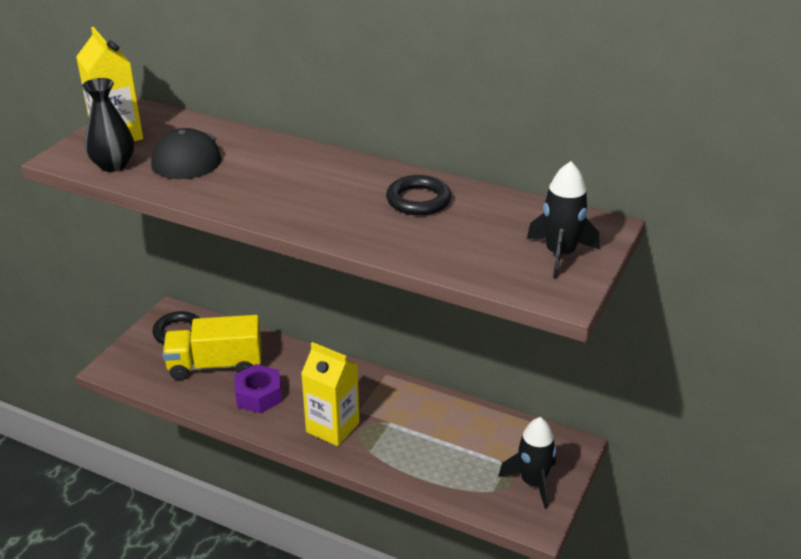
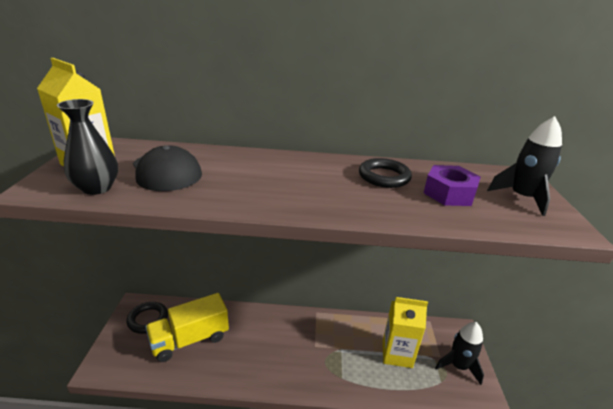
camera: 25 degrees left, 5 degrees down
(259, 395) = (236, 356): purple nut -> purple nut (449, 193)
(332, 427) = (305, 366): yellow carton -> yellow carton (397, 354)

